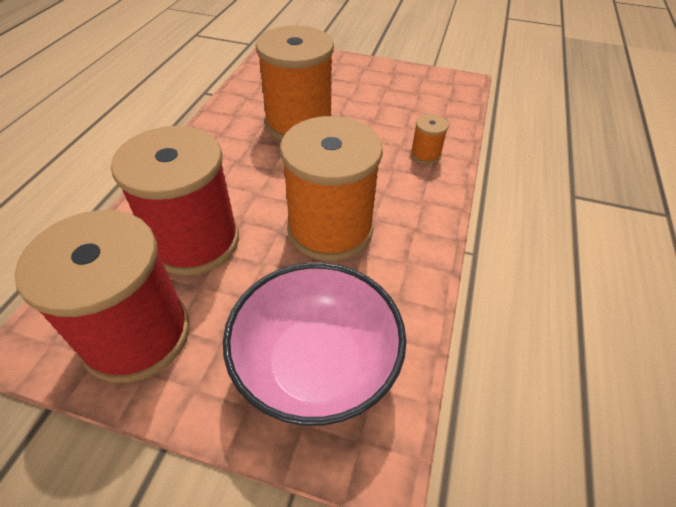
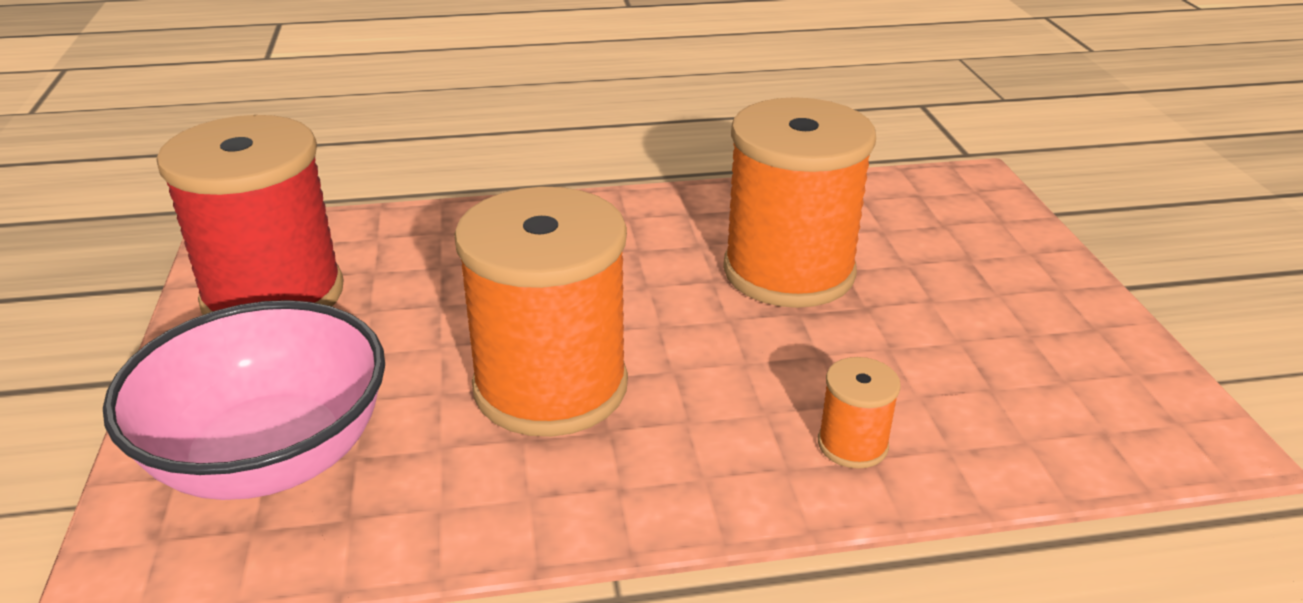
camera: 65 degrees right, 15 degrees down
(195, 241) = (446, 277): red spool -> none

